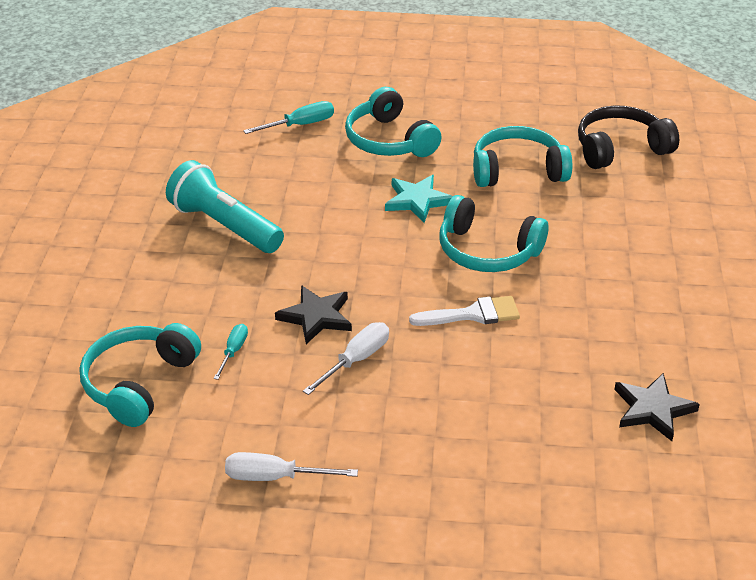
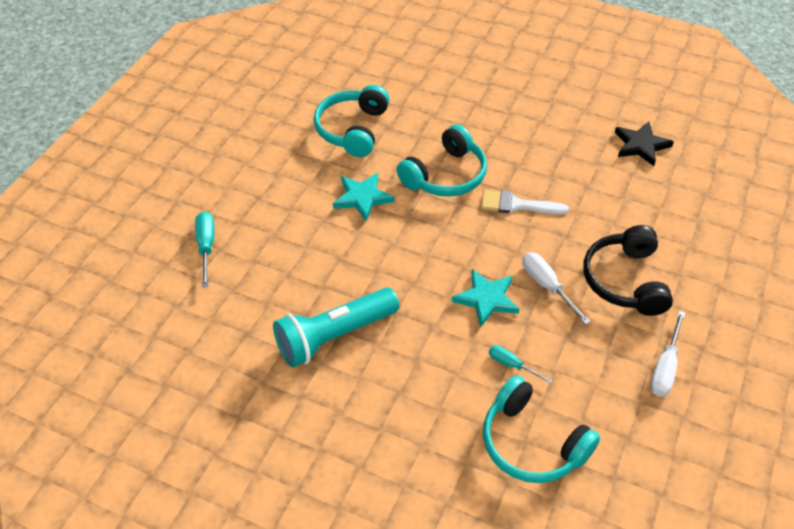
camera: 70 degrees left, 10 degrees up
(316, 317) = (486, 299): black star -> turquoise star
(389, 140) = (267, 193): turquoise headphones -> none
(472, 314) = (517, 205): white brush -> white brush turned 90 degrees counterclockwise
(620, 149) = (355, 68): black headphones -> black headphones (625, 280)

